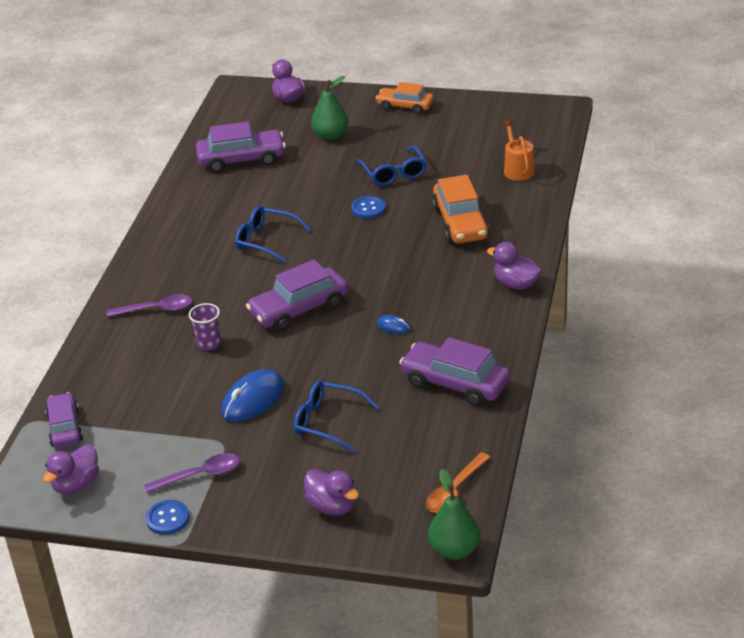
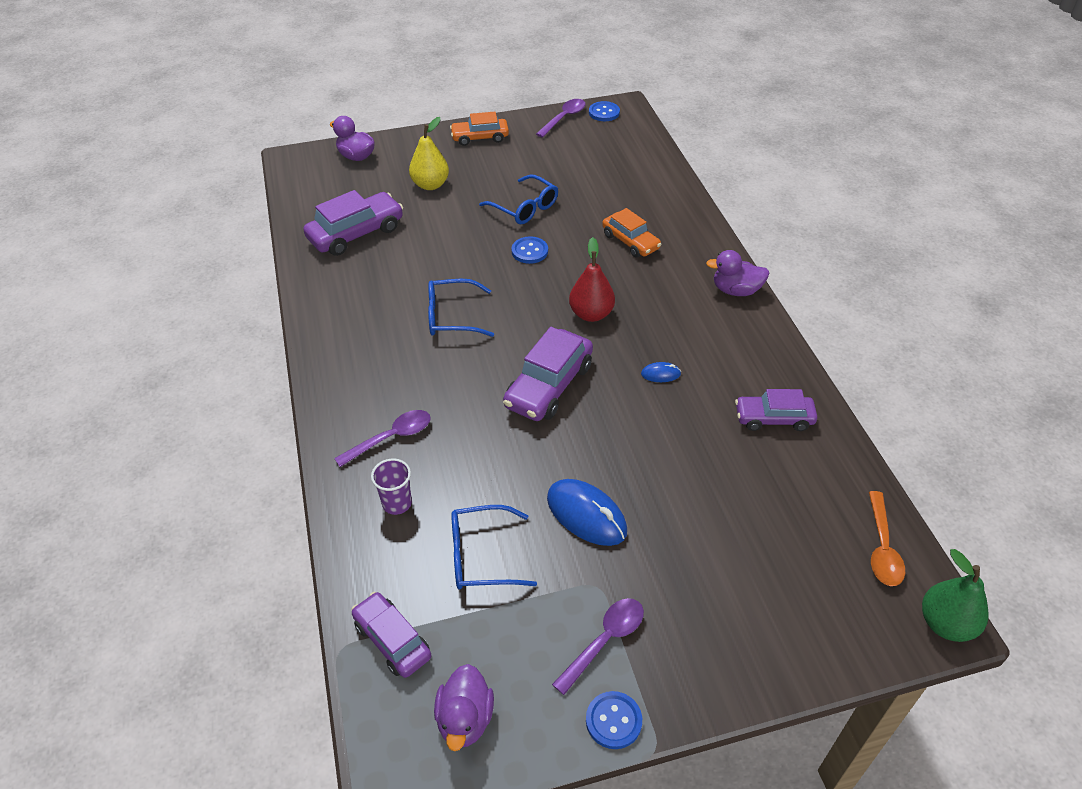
camera: 30 degrees left, 10 degrees up
(209, 344) = (483, 461): purple cup -> purple cup (397, 503)
(253, 399) = (586, 515): blue mouse -> blue mouse turned 60 degrees counterclockwise
(328, 422) = (687, 512): blue glasses -> blue glasses (481, 556)
(331, 136) = (430, 185): green pear -> yellow pear
(332, 506) = (780, 621): purple duck -> none
(377, 268) = (591, 314): none -> red pear
(455, 383) = (773, 418): purple car -> purple car, size x0.66
(460, 223) = (630, 241): orange car -> orange car, size x0.66
(495, 106) = (564, 118): none -> purple spoon
(517, 169) = (636, 174): orange watering can -> none
(536, 109) = (604, 112): none -> blue button

